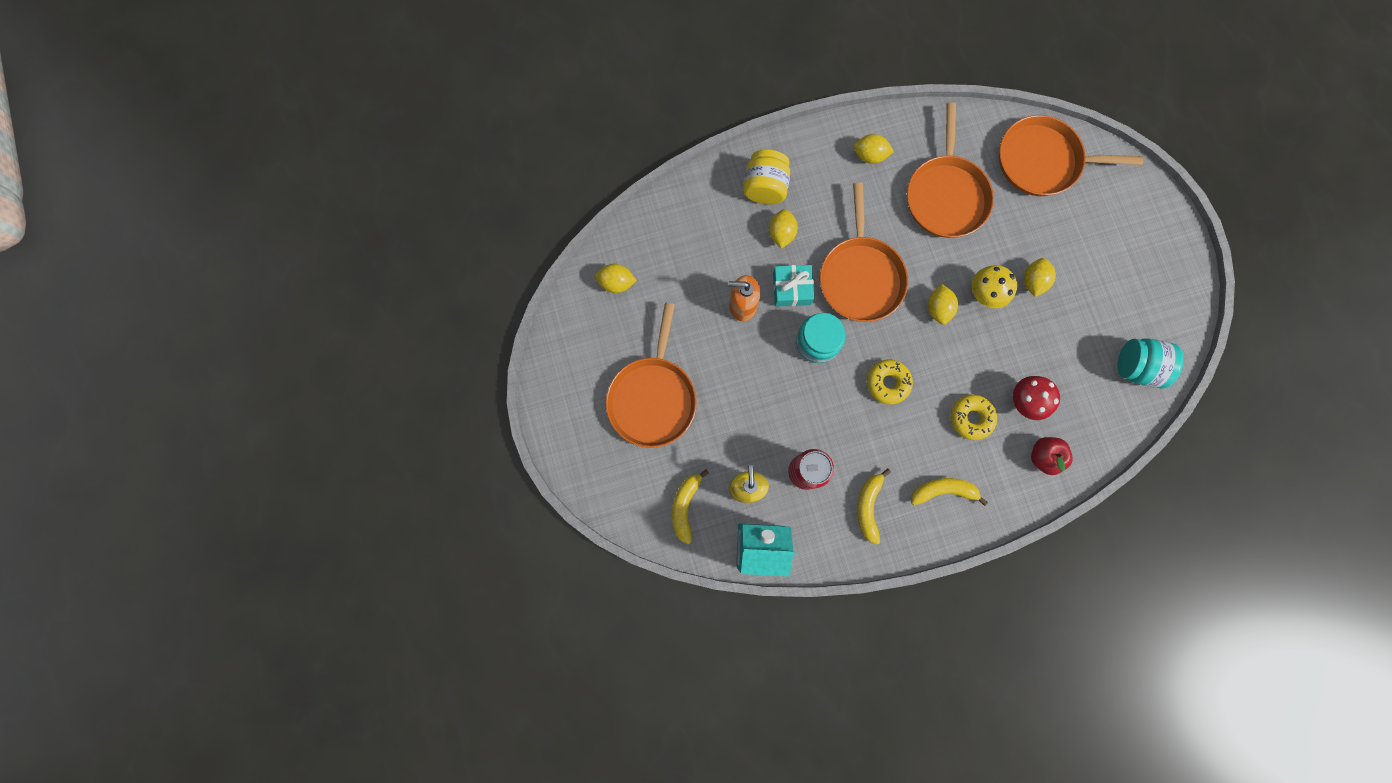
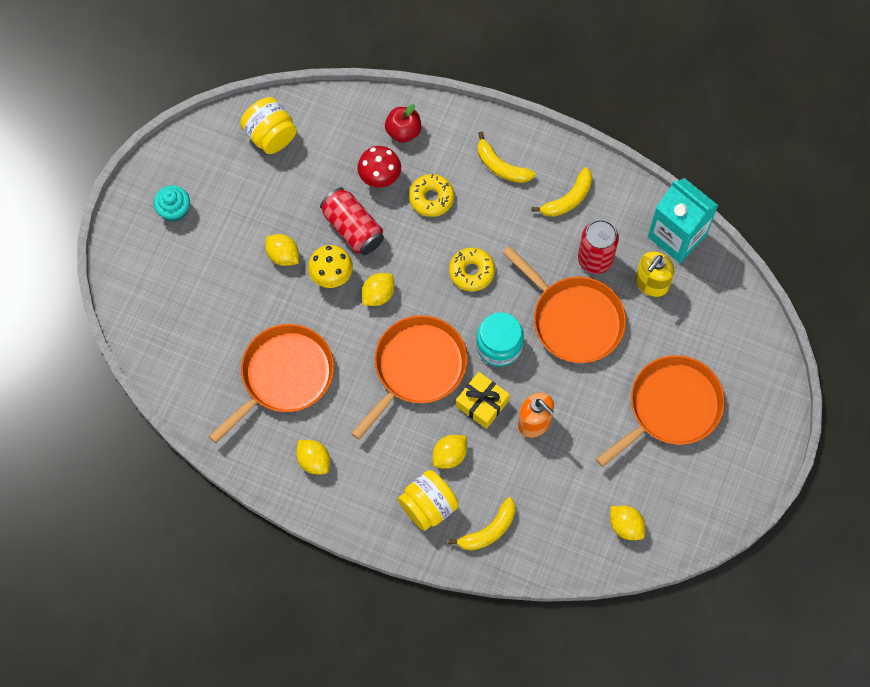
camera: 140 degrees left, 10 degrees down
(685, 506) = (711, 307): yellow banana -> yellow banana (488, 530)
(791, 289) = (482, 403): turquoise gift -> yellow gift
(1004, 344) = (353, 228): none -> red can
(1032, 281) = (283, 255): yellow lemon -> yellow lemon turned 75 degrees clockwise
(1042, 161) = (177, 339): orange pan -> orange pan (573, 319)
(1136, 367) = (270, 135): turquoise jar -> yellow jar
(1142, 250) = (174, 210): none -> turquoise cupcake

